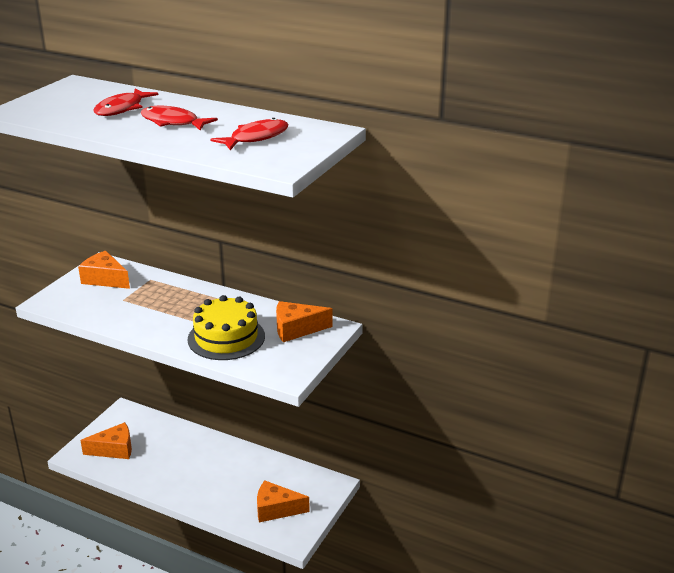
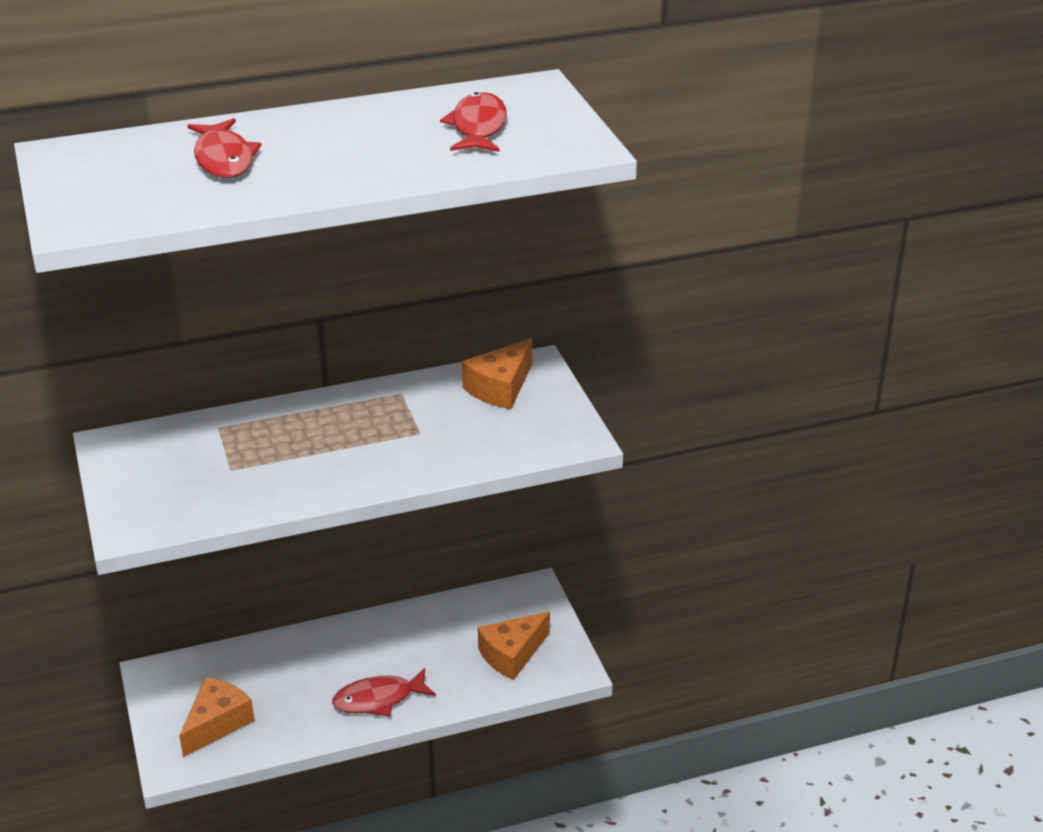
camera: 45 degrees left, 5 degrees up
(105, 279) = (156, 459): orange cheese -> none
(173, 122) = (336, 149): red fish -> red fish (379, 699)
(226, 338) = (441, 439): yellow cake -> none

